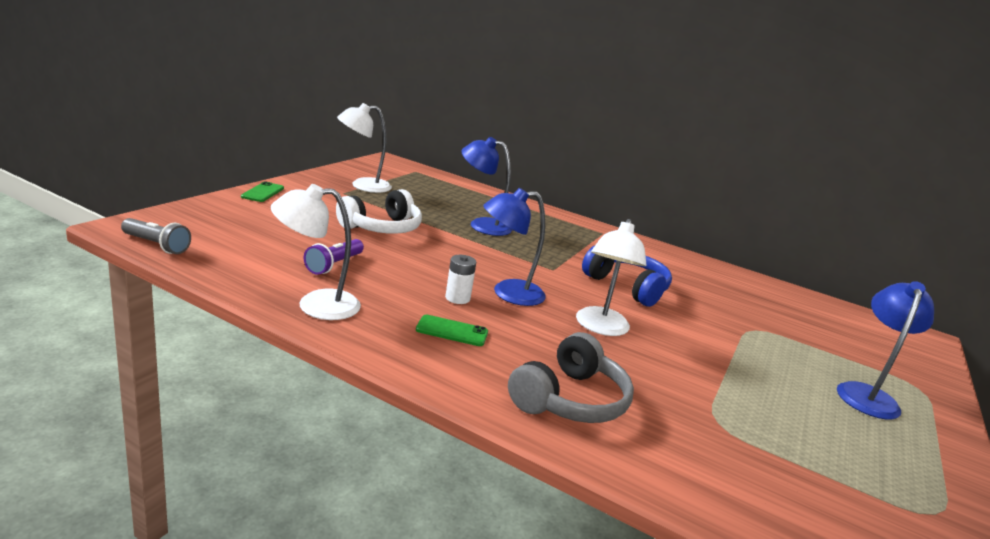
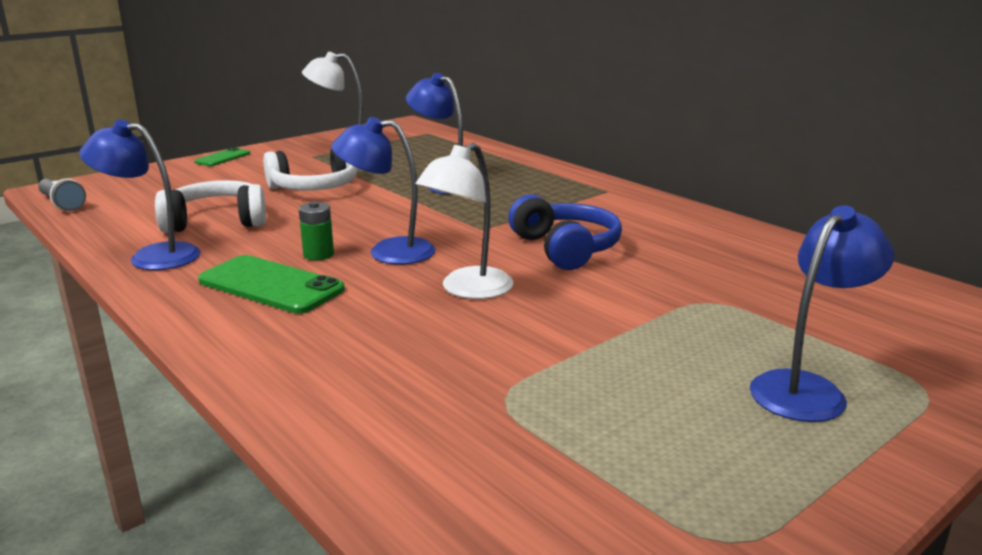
camera: 25 degrees right, 0 degrees up
(316, 305) = (152, 256): white lamp -> blue lamp
(334, 265) = (216, 222): purple flashlight -> white headphones
(452, 331) = (271, 285): green phone -> green phone, size x1.77
(457, 298) = (318, 254): white battery -> green battery
(570, 400) = (328, 358): grey headphones -> none

